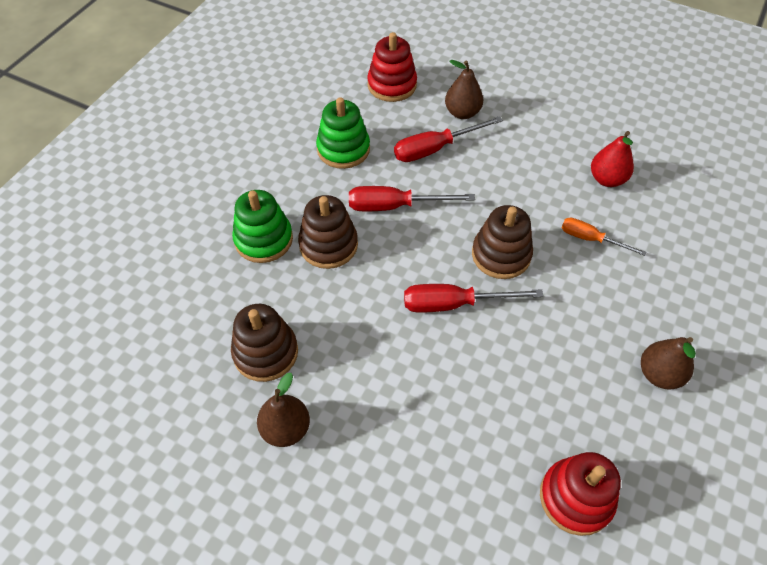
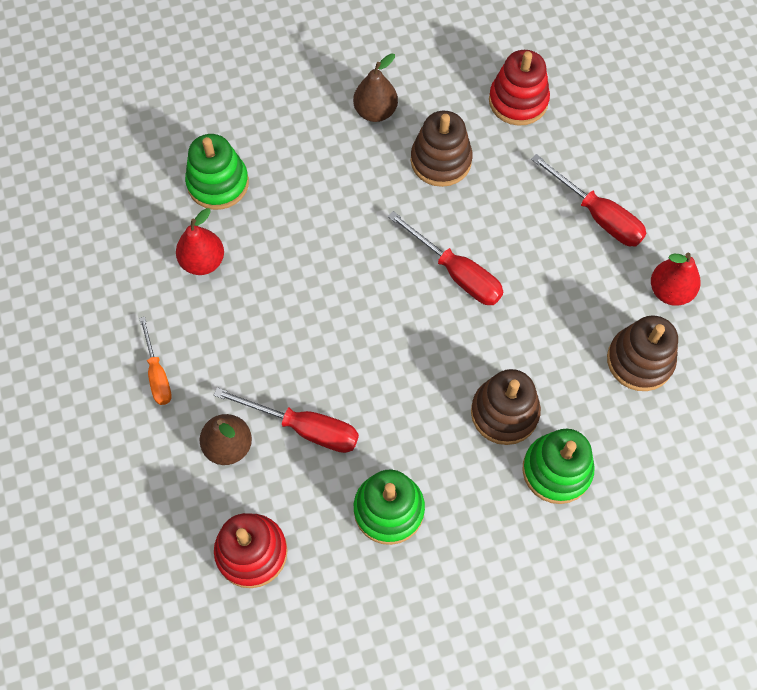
camera: 135 degrees left, 10 degrees up
(286, 429) = (669, 291): brown pear -> red pear
(395, 206) = (408, 400): red screwdriver -> red screwdriver (597, 215)
(501, 255) = (374, 278): brown stacking toy -> brown stacking toy (441, 161)
(590, 239) = (289, 228): orange screwdriver -> orange screwdriver (157, 374)
(670, 227) = (218, 183): none -> green stacking toy

